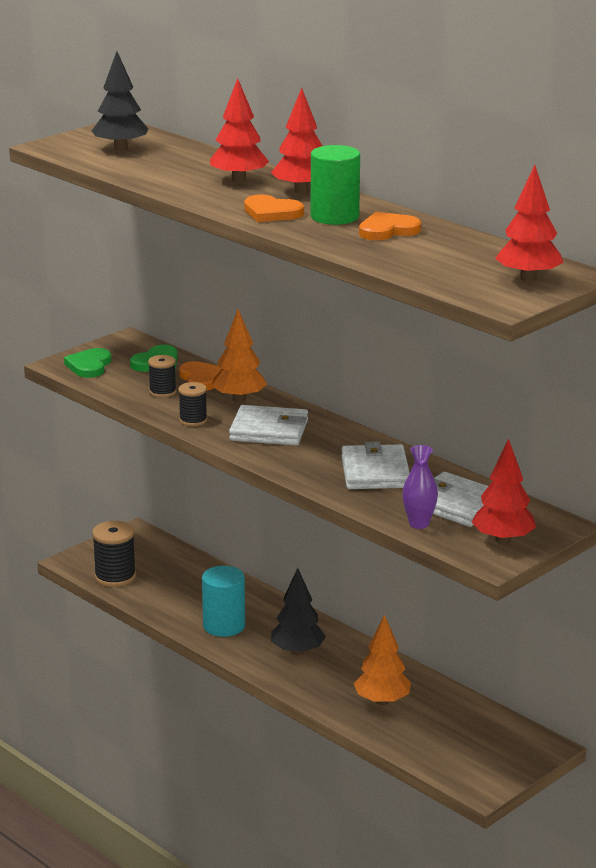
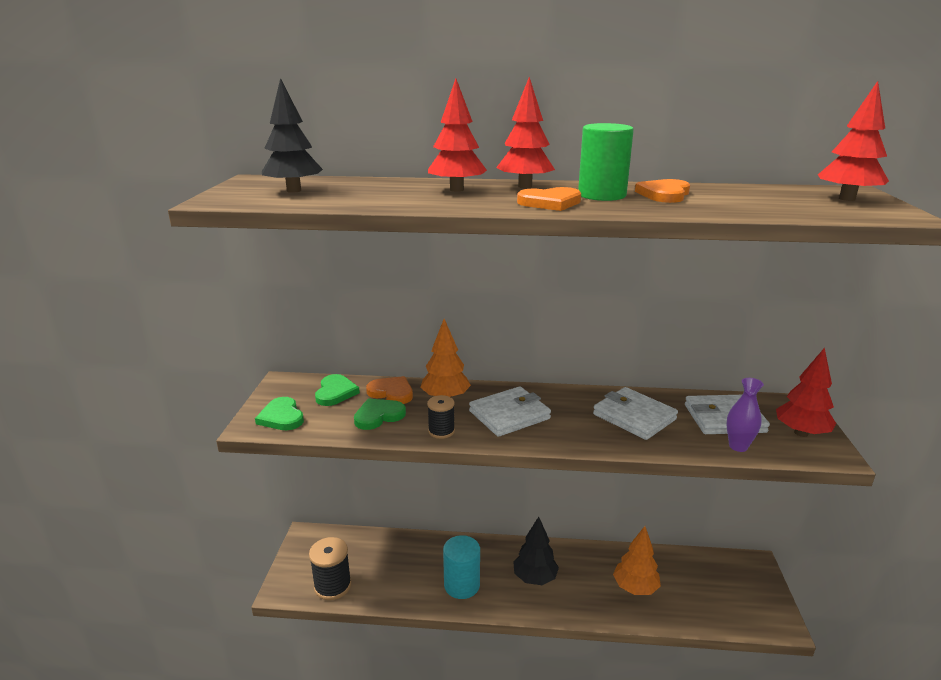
camera: 40 degrees left, 0 degrees up
(162, 392) = (378, 416): black spool -> green heart

